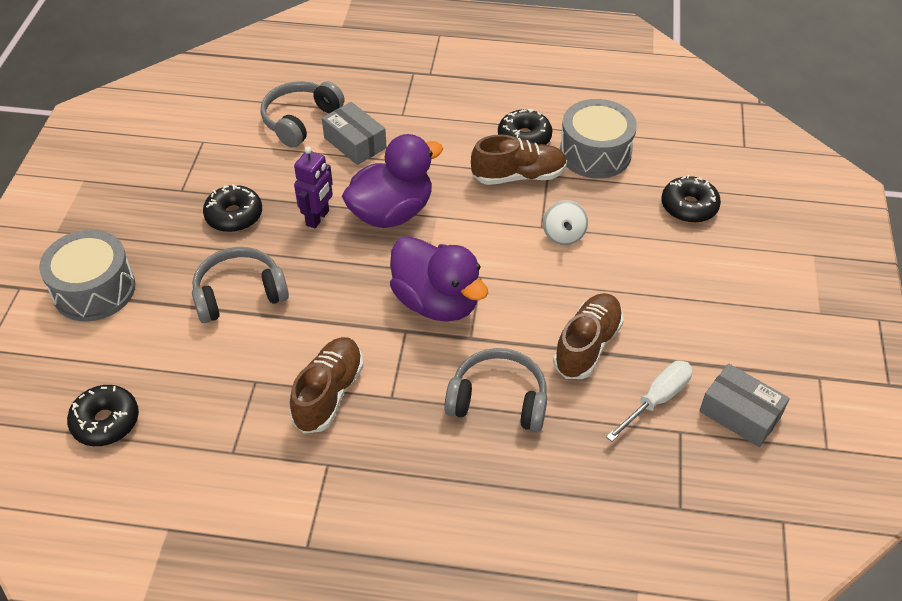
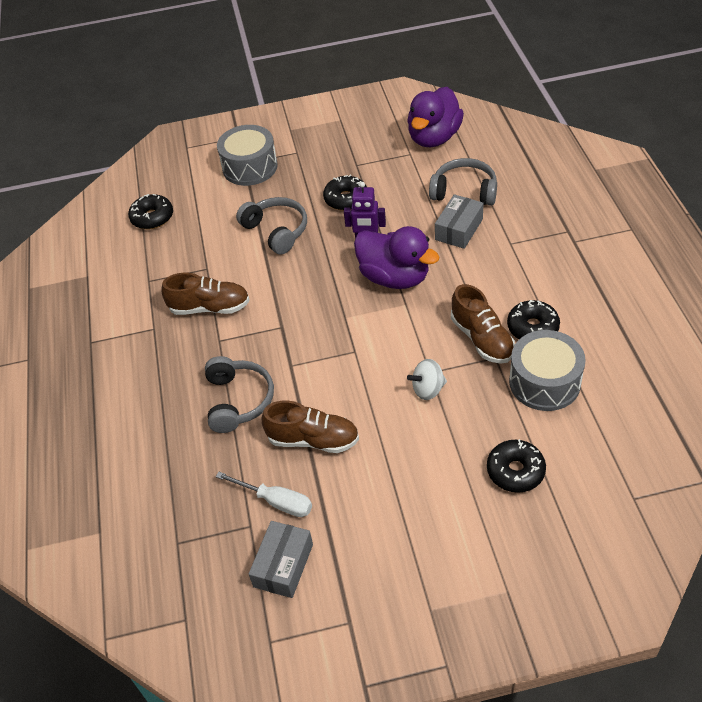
camera: 75 degrees right, 0 degrees up
(436, 302) = (316, 334): purple duck -> purple duck (434, 138)

